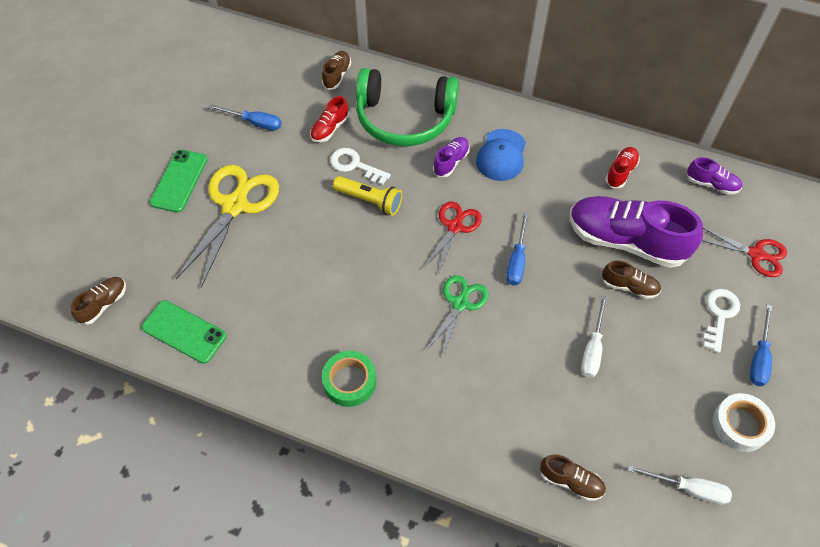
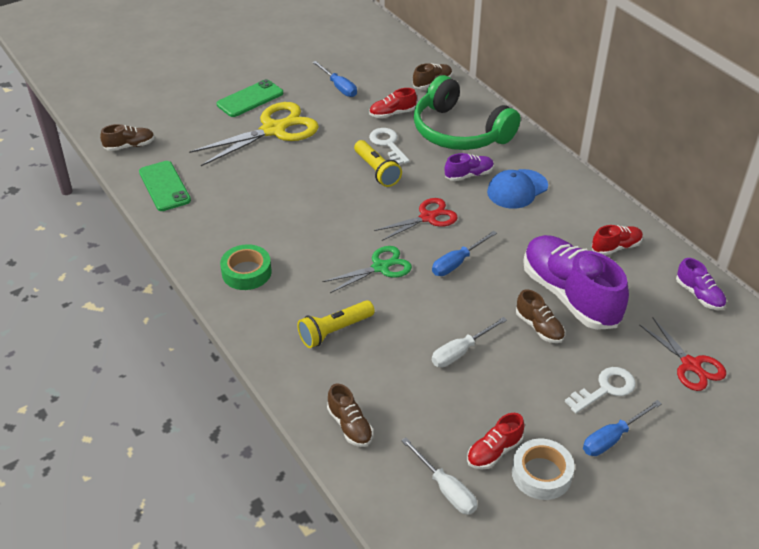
camera: 35 degrees right, 15 degrees down
(478, 394) = (335, 331): none -> yellow flashlight
(693, 428) = (494, 451): none -> red shoe

